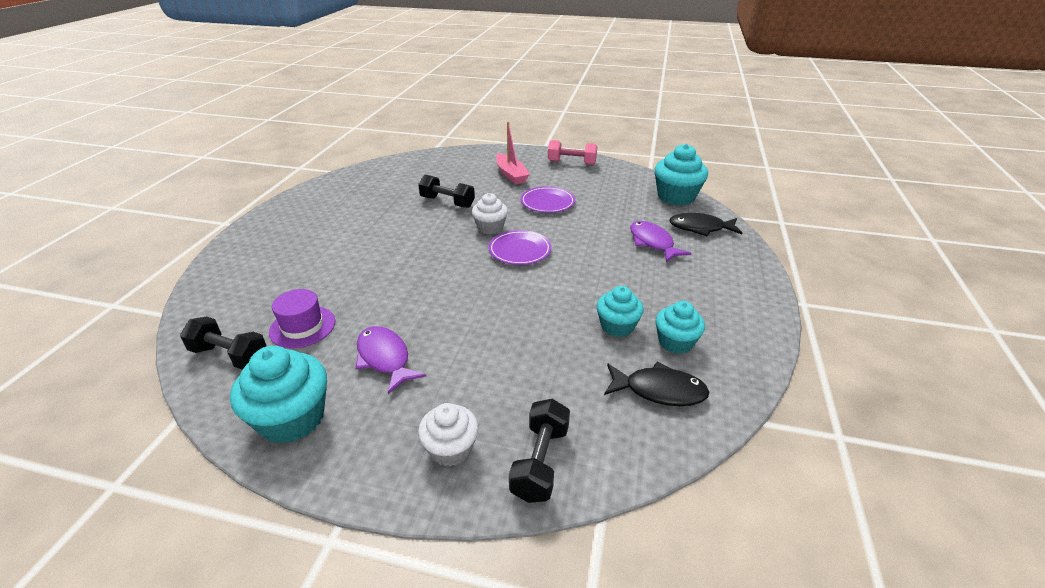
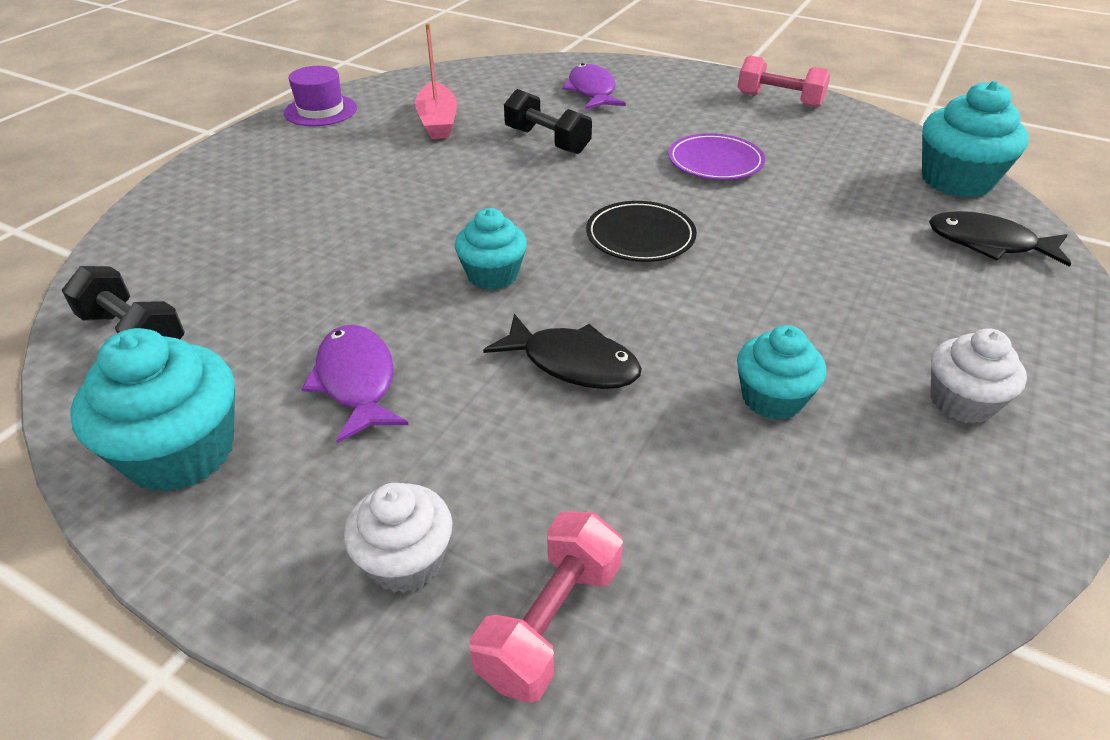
camera: 15 degrees right, 5 degrees up
(302, 327) = (253, 307): purple hat -> purple hat (321, 111)
(490, 228) = (603, 191): white cupcake -> white cupcake (961, 402)
(511, 175) = (667, 109): pink boat -> pink boat (438, 121)
(519, 250) = (640, 236): purple plate -> black plate
(540, 462) = (550, 622): black dumbbell -> pink dumbbell
(652, 242) = (886, 257): purple fish -> purple fish (592, 91)
(659, 390) = (816, 536): black fish -> black fish (572, 363)
(675, 342) = (876, 449): turquoise cupcake -> turquoise cupcake (492, 275)

